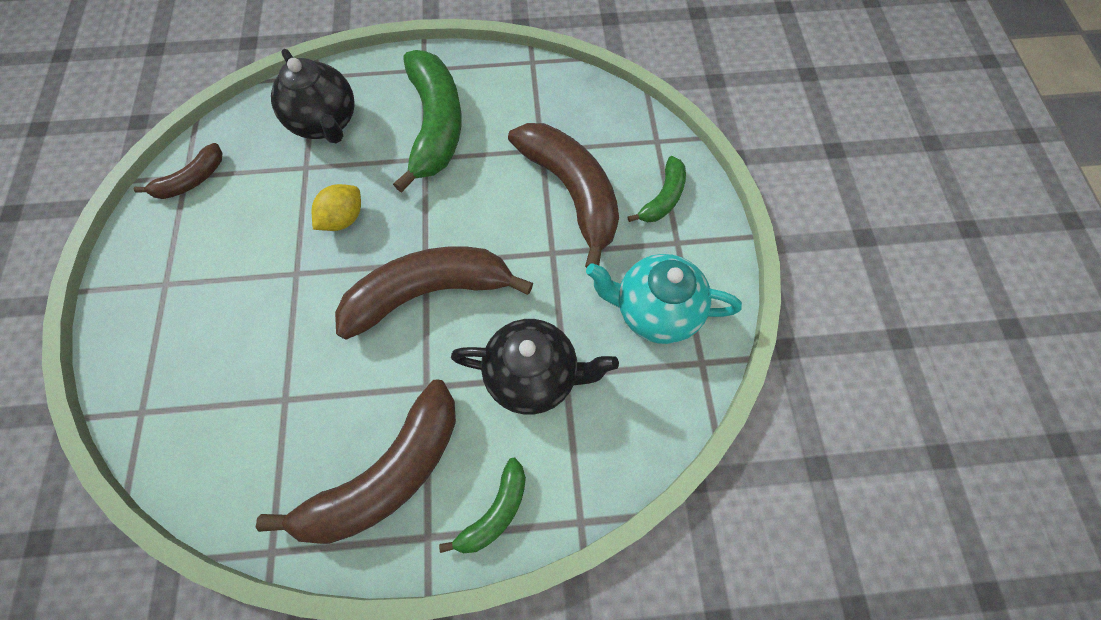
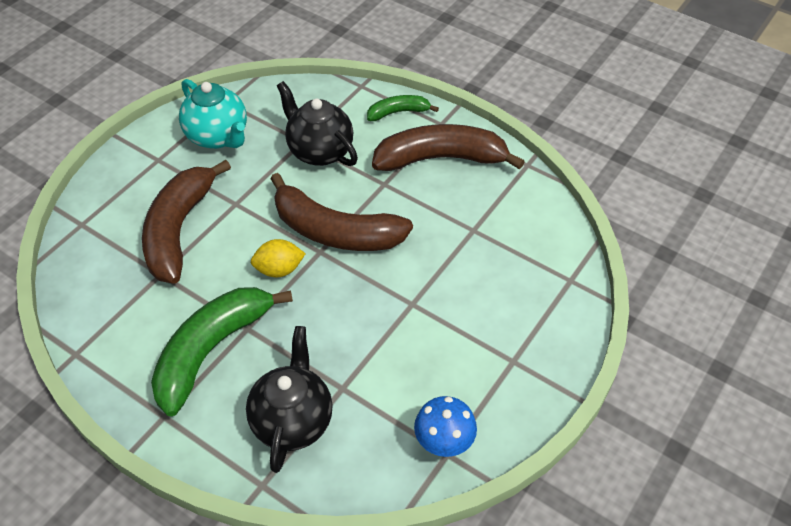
camera: 140 degrees left, 15 degrees down
(191, 180) = (443, 444): brown banana -> blue mushroom
(343, 219) = (348, 321): yellow lemon -> yellow lemon (279, 269)
(663, 198) = (130, 187): green banana -> none

